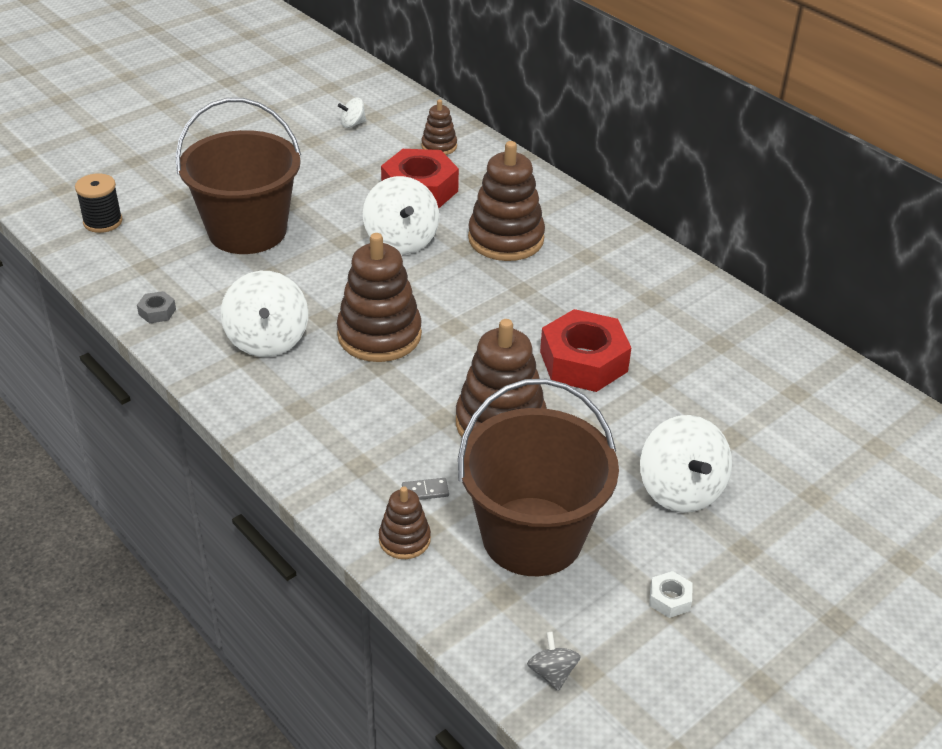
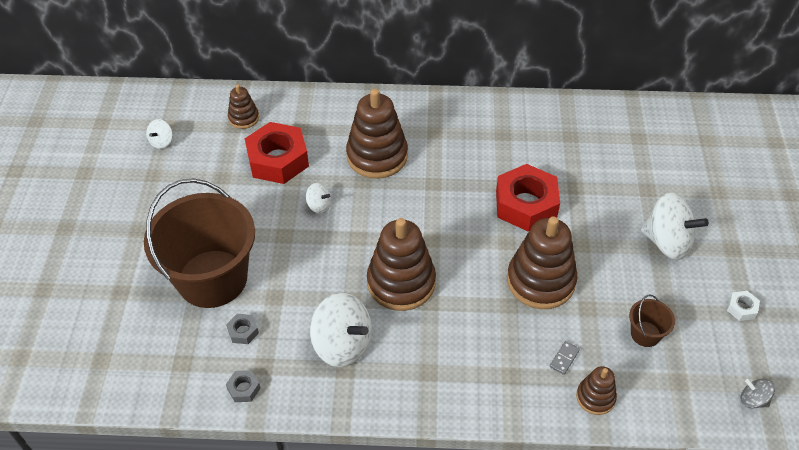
camera: 45 degrees left, 10 degrees up
(103, 222) = (97, 356): black spool -> none
(214, 278) = (243, 331): none -> grey nut
(401, 240) = (319, 206): white spinning top -> white spinning top, size x0.48
(532, 536) = (645, 334): brown bucket -> brown bucket, size x0.41

